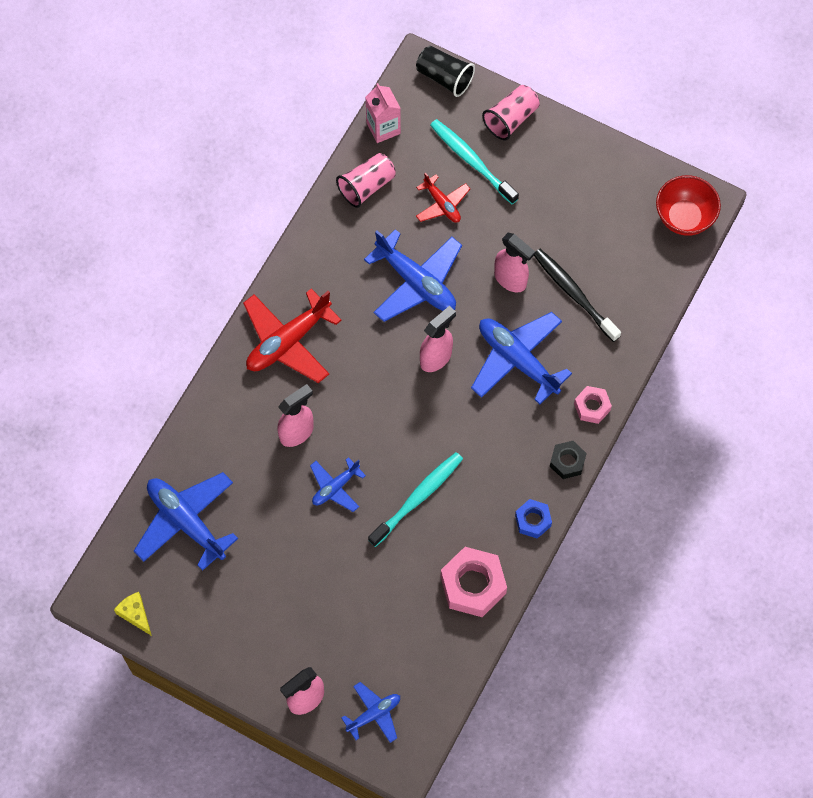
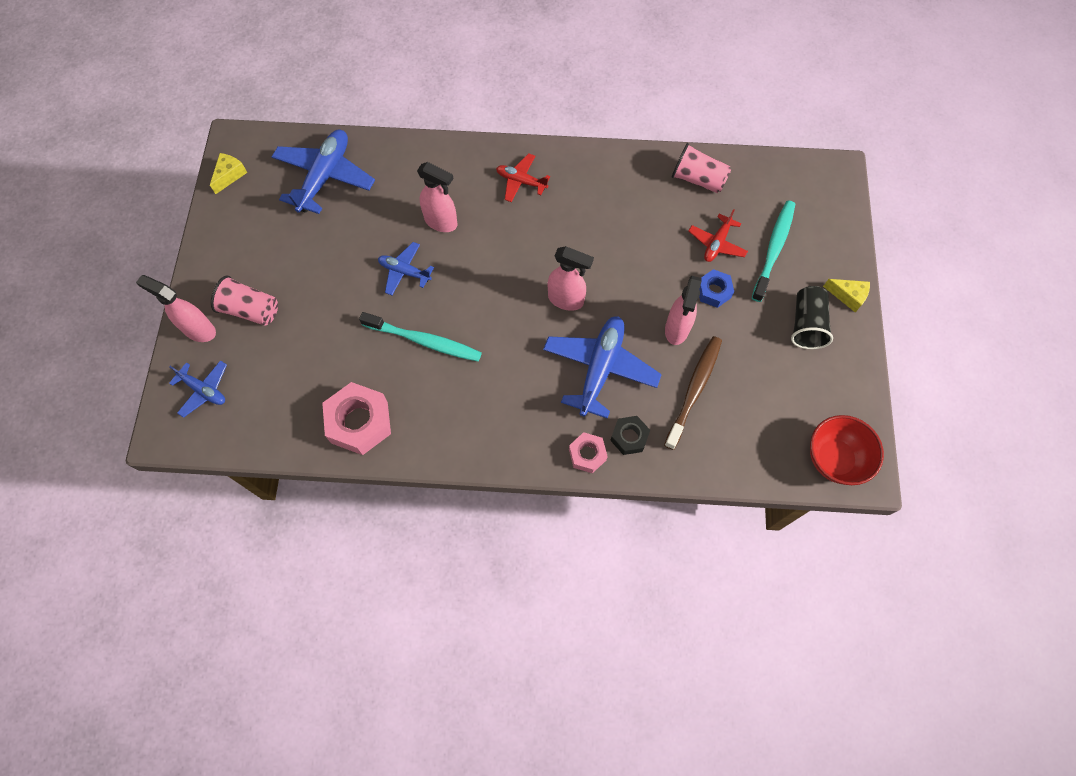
camera: 65 degrees right, 0 degrees up
(288, 341) = (521, 181): red plane -> red plane, size x0.55
(383, 128) = (760, 169): pink carton -> none
(416, 282) = (630, 254): blue plane -> none
(444, 77) = (840, 195): black cup -> black cup (806, 324)
(511, 119) = (836, 264): pink cup -> pink cup (251, 310)
(533, 520) = (446, 449): blue nut -> blue nut (713, 291)
(546, 127) = (848, 296): none -> yellow cheese
(567, 462) = (520, 455): black nut -> black nut (629, 437)
(574, 294) = (694, 390): black toothbrush -> brown toothbrush

